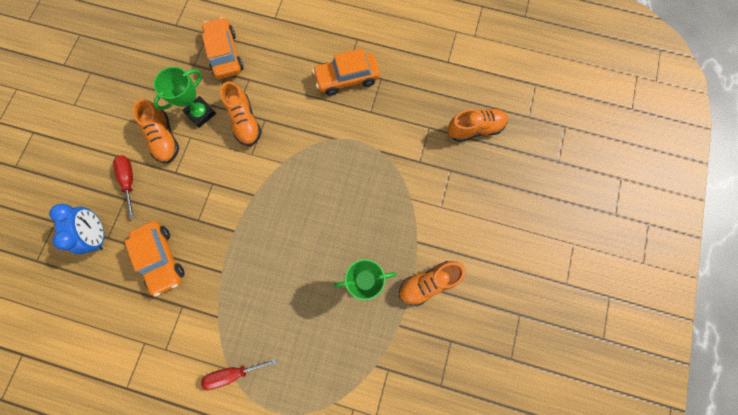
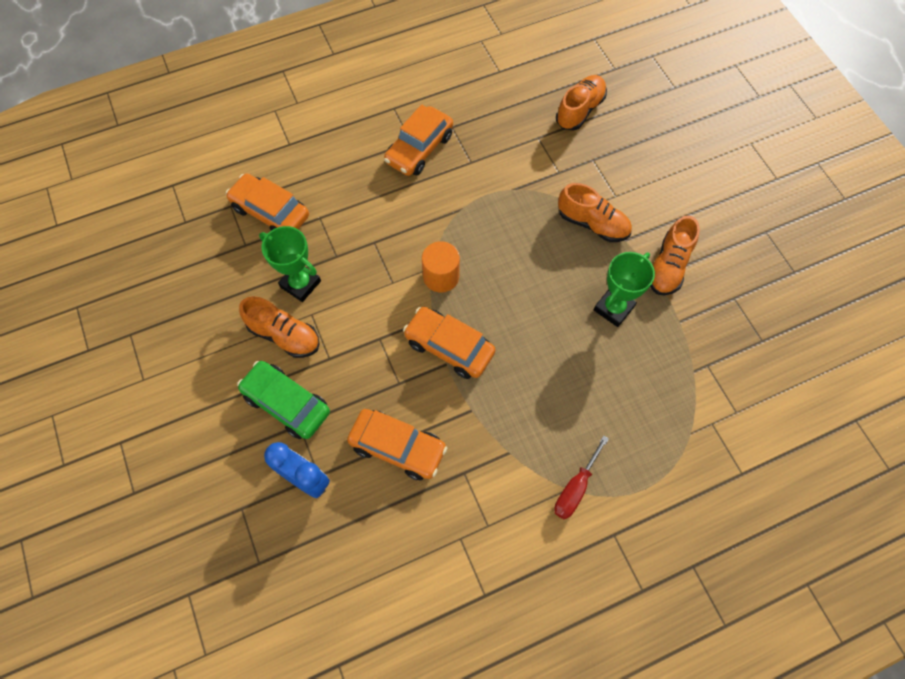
camera: 40 degrees left, 10 degrees down
(129, 181) = (287, 403): red screwdriver -> green car
(201, 113) = (300, 284): green trophy -> green trophy turned 60 degrees counterclockwise
(245, 122) = (356, 258): orange shoe -> orange shoe (592, 224)
(245, 222) = (449, 347): none -> orange car
(282, 173) = (441, 276): none -> orange cylinder

